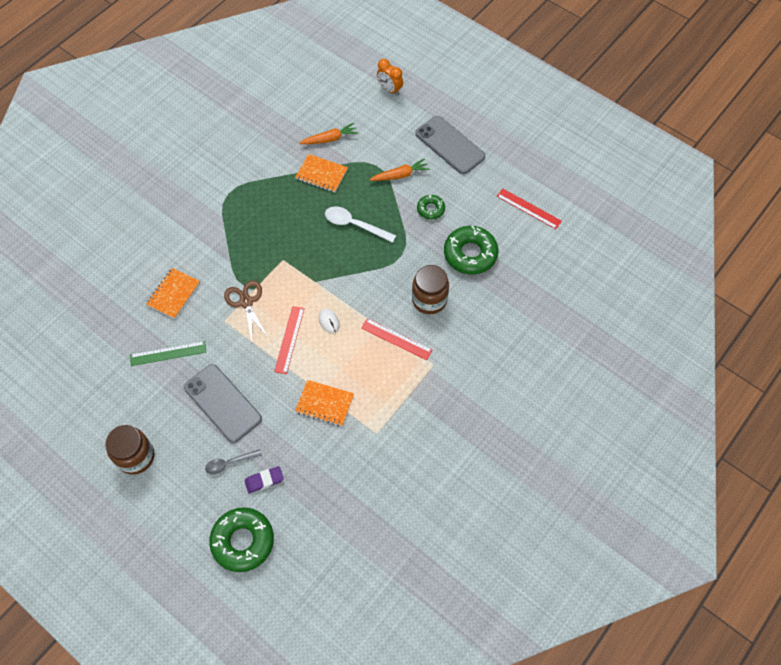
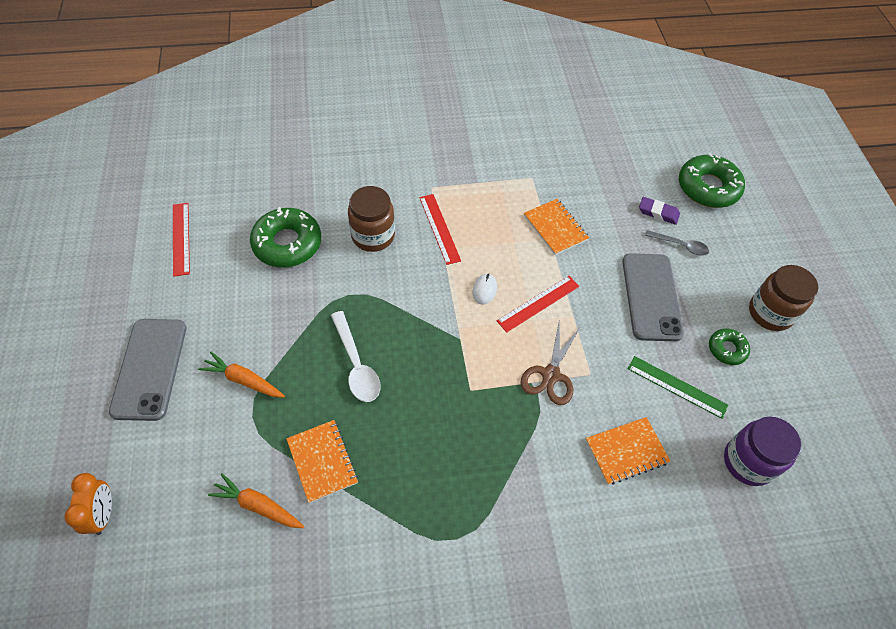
camera: 140 degrees left, 5 degrees down
(101, 340) = (748, 462): none -> purple jar
(430, 209) = (264, 315): green donut -> green donut (727, 349)

